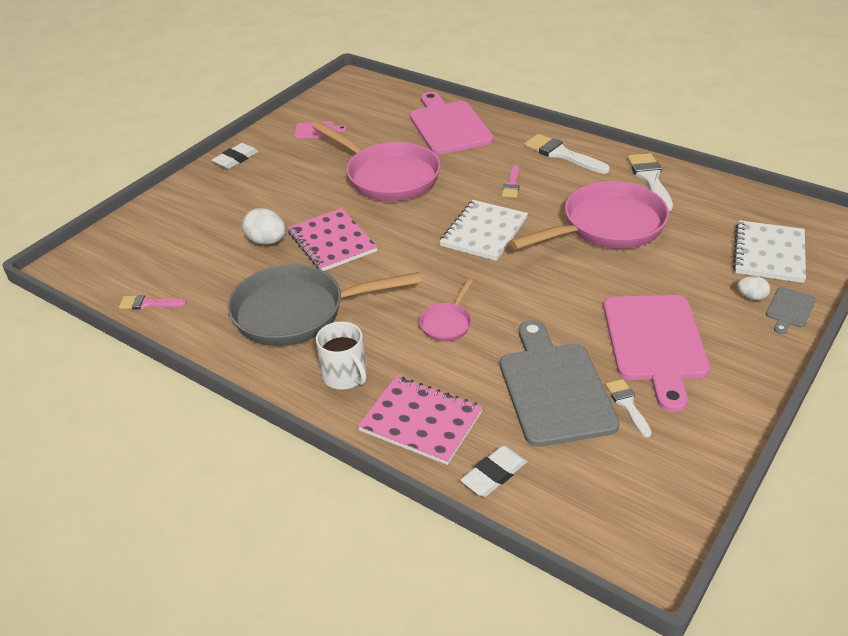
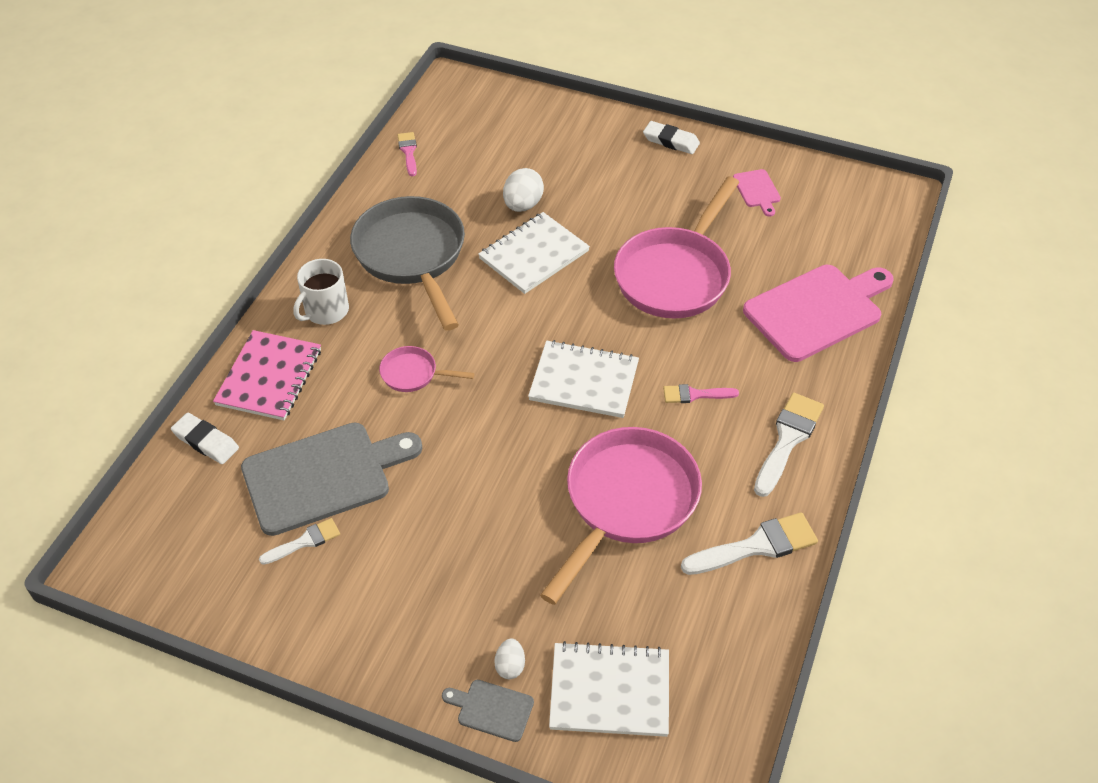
camera: 75 degrees right, 10 degrees up
(332, 242) = (533, 255): pink notebook -> white notebook
(606, 226) = (626, 502): pink pan -> pink pan turned 105 degrees counterclockwise
(655, 343) = (407, 563): pink cutting board -> none

